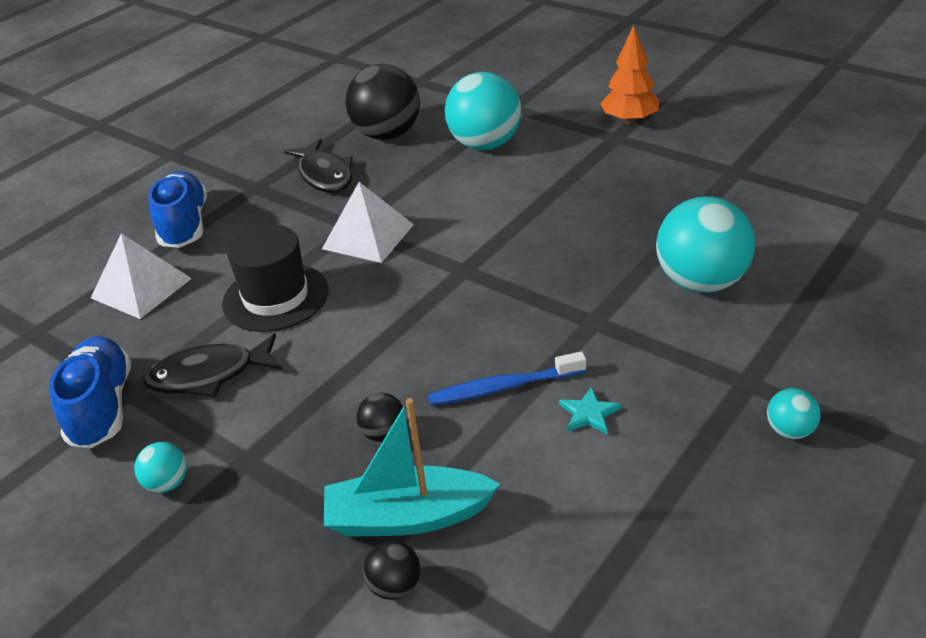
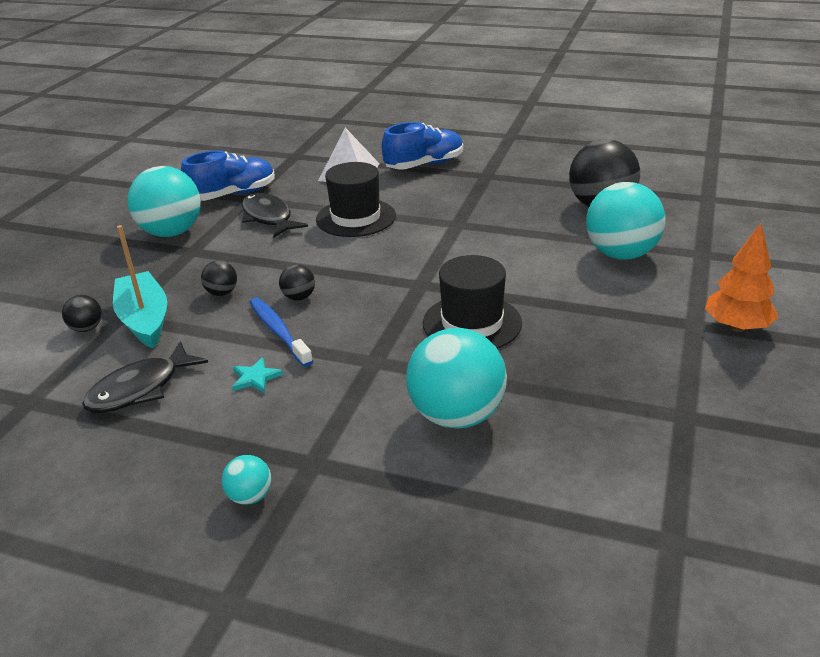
camera: 70 degrees right, 5 degrees down
(167, 483) = (171, 232): turquoise ball -> turquoise ball, size x2.23
(324, 175) = (520, 196): black fish -> black fish (140, 389)
(368, 236) = (445, 233): white pyramid -> none
(436, 364) = (299, 297): none -> black ball
(557, 249) = (472, 323): none -> black hat

